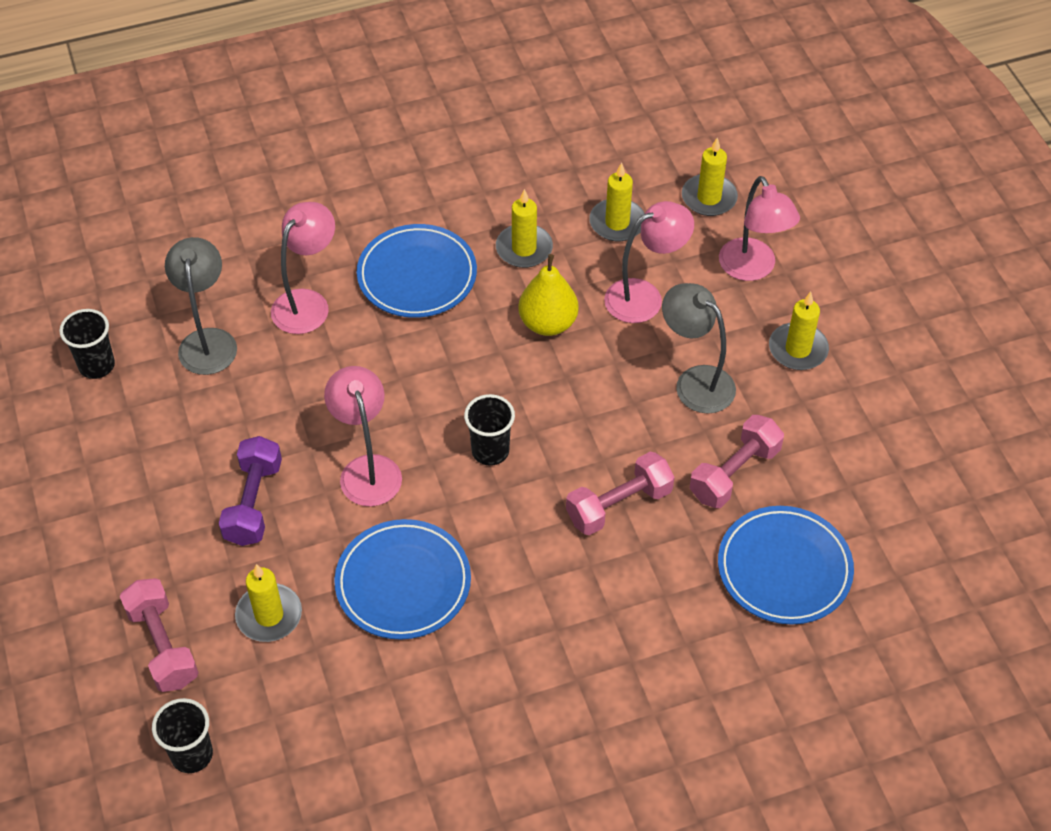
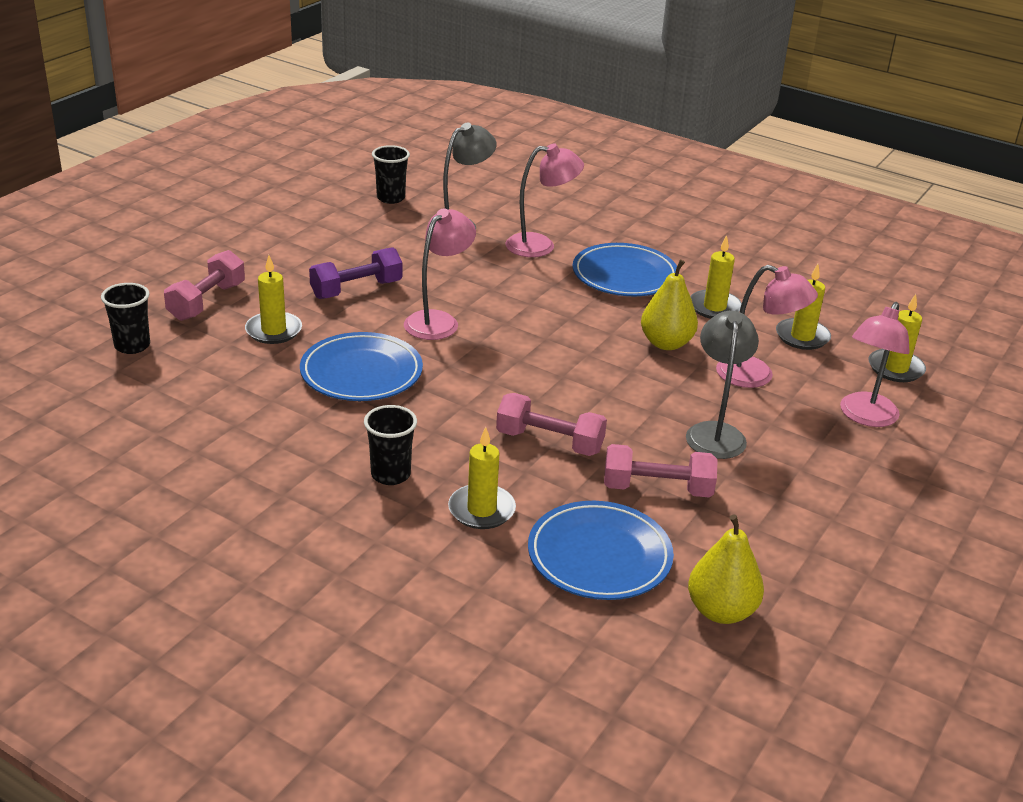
camera: 50 degrees right, 20 degrees down
(490, 451) = (520, 364): black cup -> black cup (390, 474)
(798, 349) = (825, 473): yellow candle -> yellow candle (481, 510)
(896, 533) = (721, 611): none -> yellow pear

